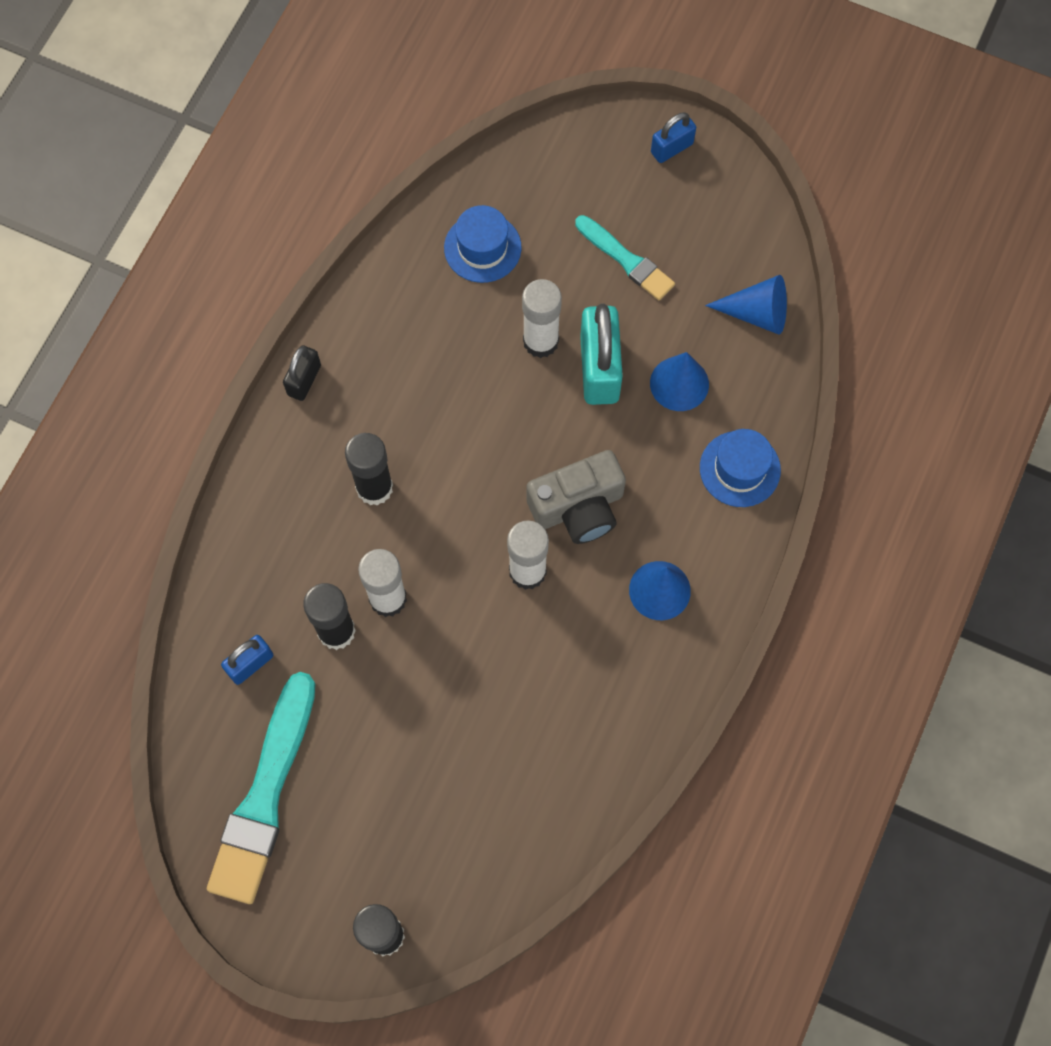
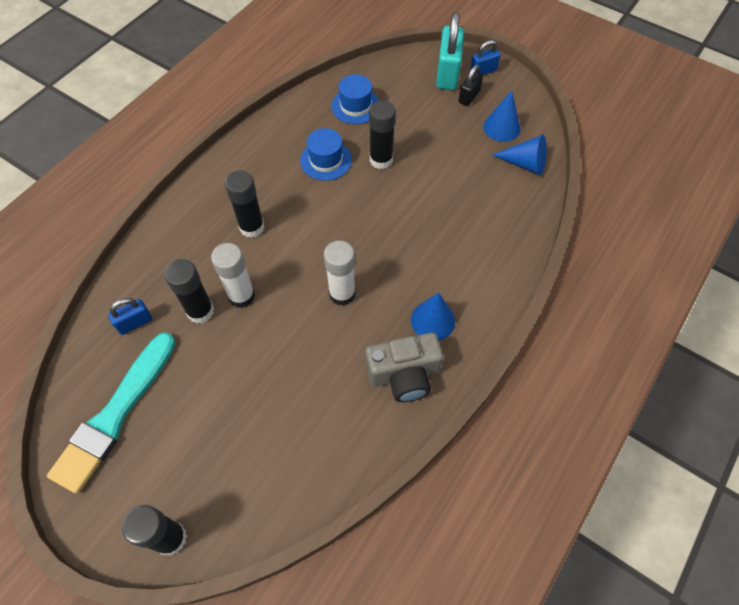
camera: 10 degrees right, 10 degrees down
(304, 380) = (225, 160): black padlock -> black padlock (469, 97)
(540, 341) = (381, 160): white glue stick -> black glue stick
(578, 507) = (386, 259): grey camera -> grey camera (404, 374)
(599, 369) = (416, 180): turquoise padlock -> turquoise padlock (447, 74)
(626, 260) = (444, 124): turquoise brush -> none
(679, 383) = (467, 196): blue cone -> blue cone (501, 127)
(740, 469) = (501, 252): blue hat -> blue hat (326, 160)

